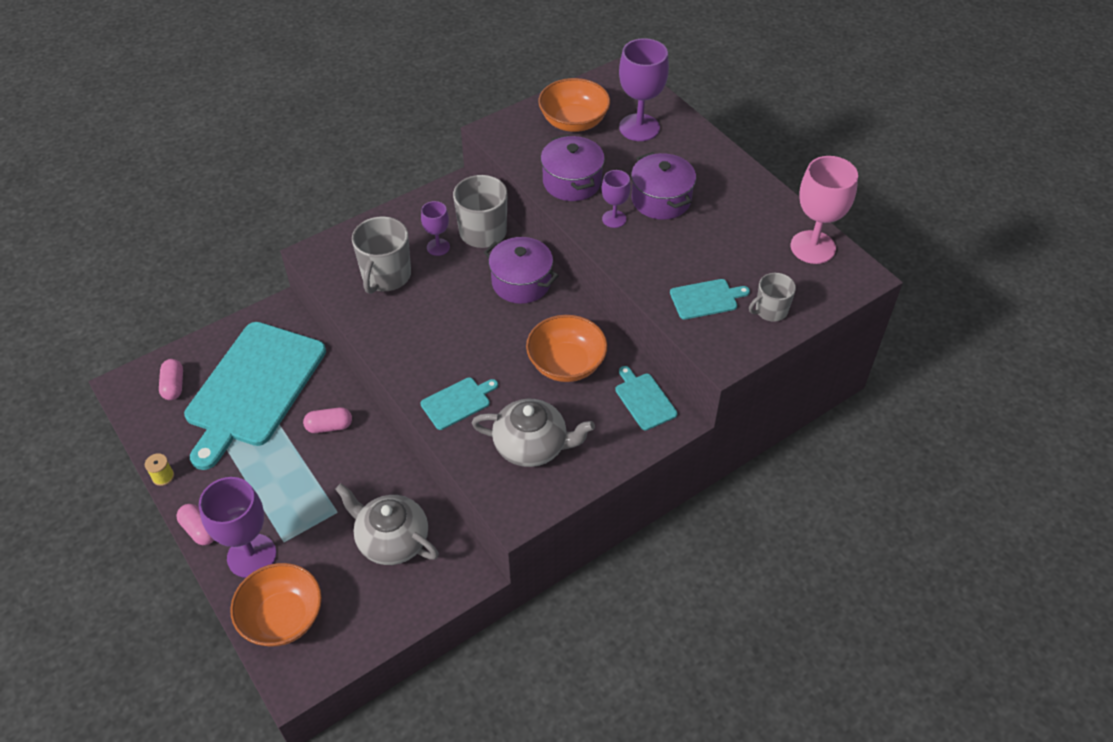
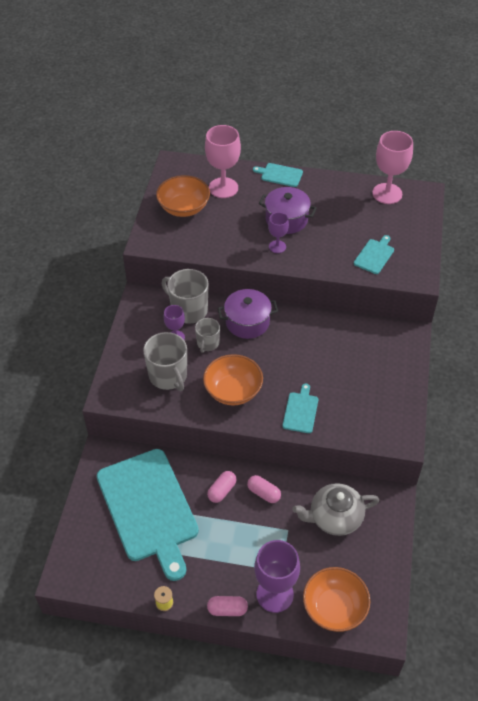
camera: 45 degrees left, 0 degrees up
(173, 386) = (96, 549): pink capsule -> pink capsule (263, 493)
(532, 446) = (365, 401): grey teapot -> none
(566, 364) = (327, 347): orange bowl -> orange bowl (233, 391)
(572, 182) = (228, 242): purple pot -> none
(639, 127) = (223, 188): purple goblet -> pink goblet
(644, 399) = (385, 334): turquoise cutting board -> turquoise cutting board (280, 175)
(770, 310) = (409, 239): grey mug -> grey mug (207, 343)

